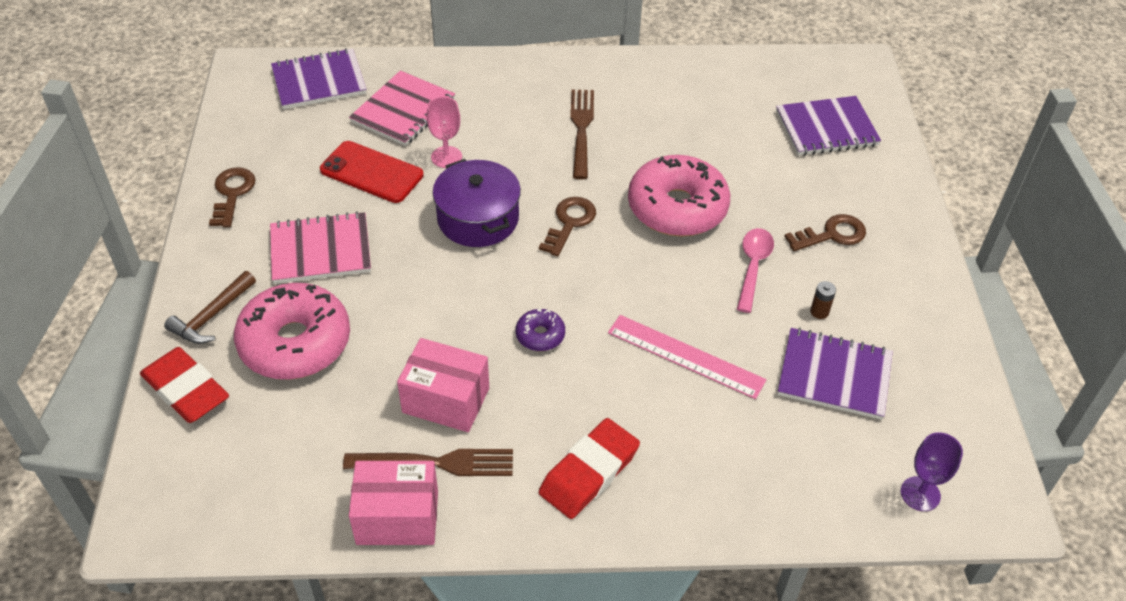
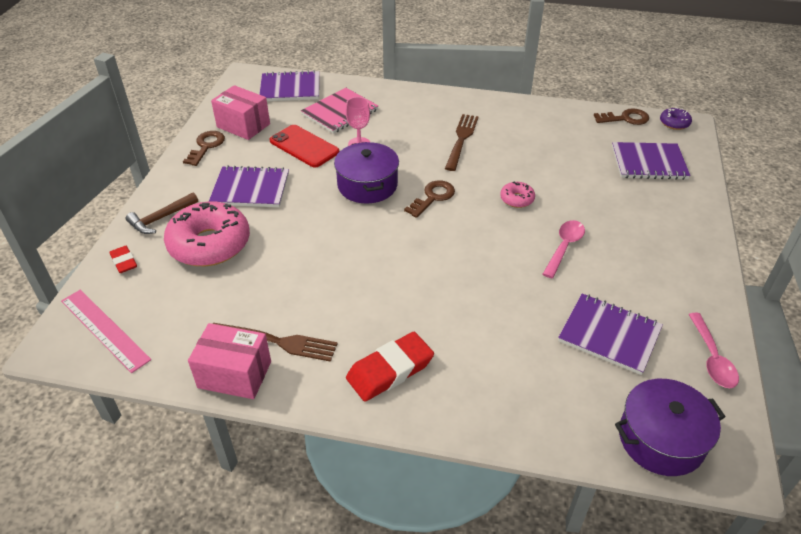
camera: 15 degrees right, 5 degrees down
(186, 390) = (124, 262): red eraser -> red eraser, size x0.55
(320, 250) = (250, 189): pink notebook -> purple notebook
(446, 400) = (300, 300): pink box -> pink box (243, 125)
(540, 335) = (385, 268): purple donut -> purple donut (674, 123)
(677, 208) = (517, 199): pink donut -> pink donut, size x0.45
(685, 356) = (492, 301): pink ruler -> pink ruler (104, 329)
(819, 312) = (609, 287): brown battery -> none
(832, 234) = (634, 234): brown key -> brown key (625, 118)
(920, 494) = (661, 439): purple goblet -> purple pot
(954, 383) = (712, 358): none -> pink spoon

